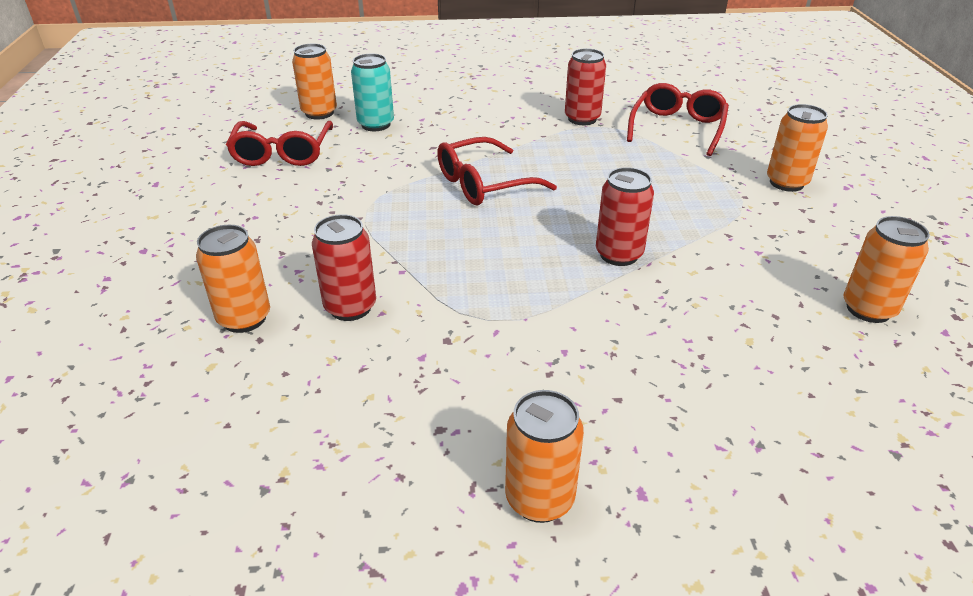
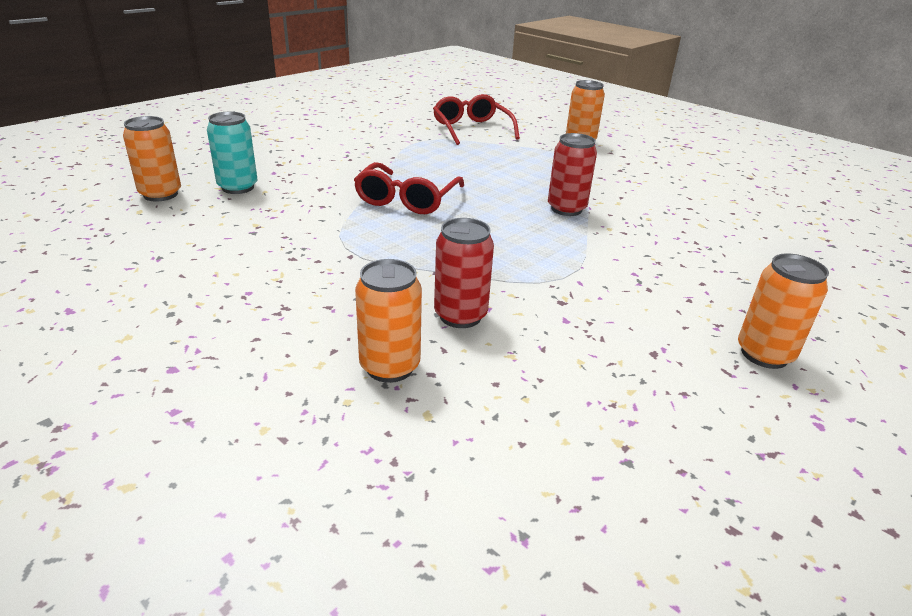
camera: 45 degrees left, 5 degrees down
(282, 153) = (180, 235): red glasses -> none
(582, 119) = (401, 139): red can -> none
(868, 309) = (717, 188): orange can -> none

